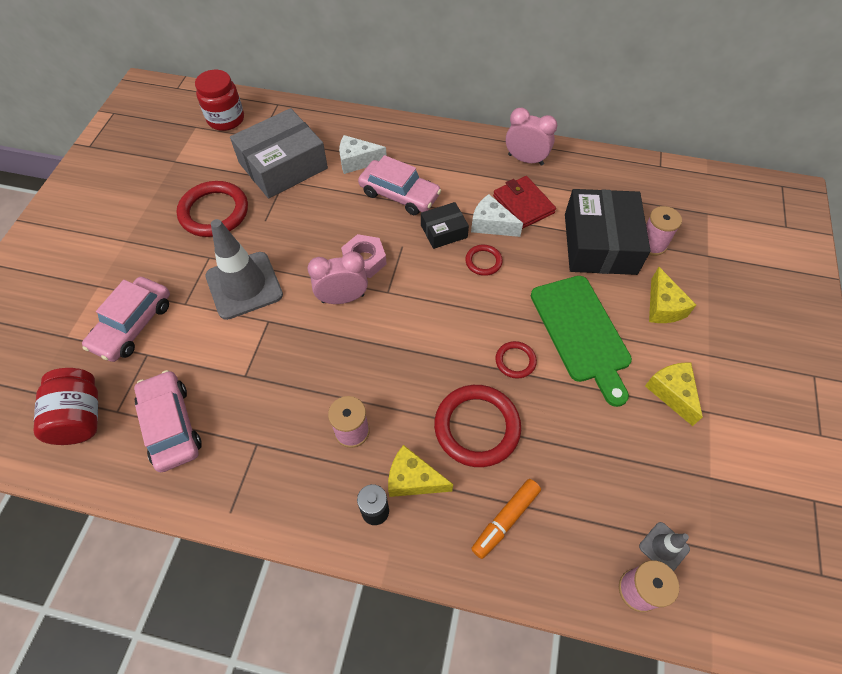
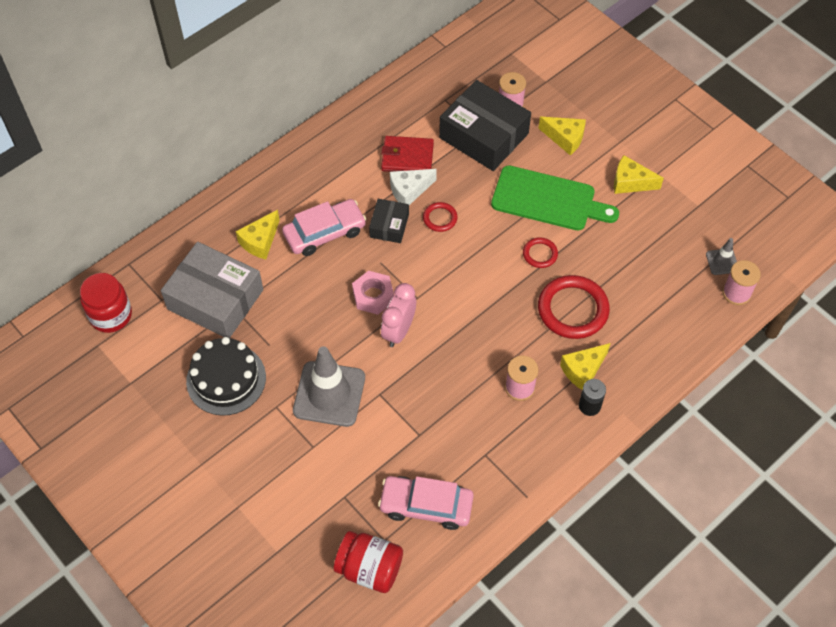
camera: 55 degrees left, 0 degrees up
(133, 325) = (305, 495): pink car -> none
(214, 212) = (226, 379): red ring -> black cake
(283, 166) = (215, 299): grey box -> grey box turned 60 degrees counterclockwise
(357, 161) = (260, 241): white cheese -> yellow cheese
(505, 520) = (647, 334): orange marker -> none
(525, 160) = (363, 125): pink clock -> none

